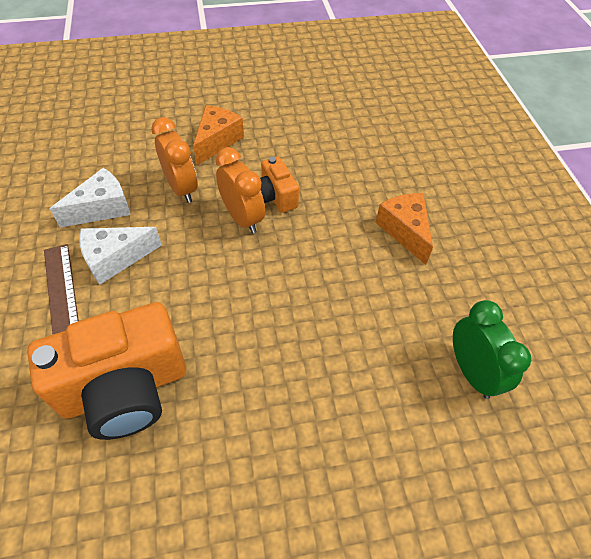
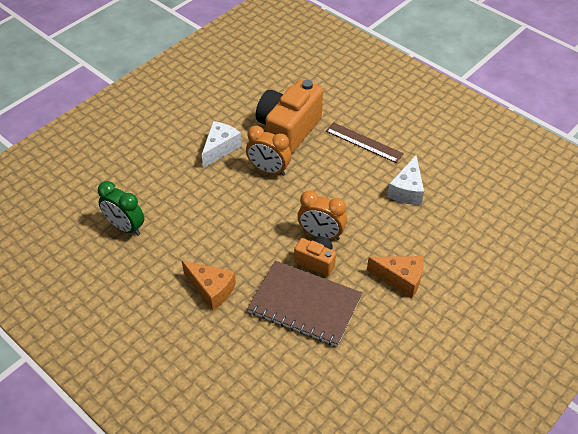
camera: 145 degrees right, 5 degrees down
(115, 259) = (362, 171): white cheese -> white cheese (220, 148)
(182, 188) = (379, 230): orange clock -> orange clock (268, 170)
(217, 141) = (400, 279): orange cheese -> orange cheese turned 60 degrees counterclockwise
(323, 168) = (305, 305): none -> brown notebook

